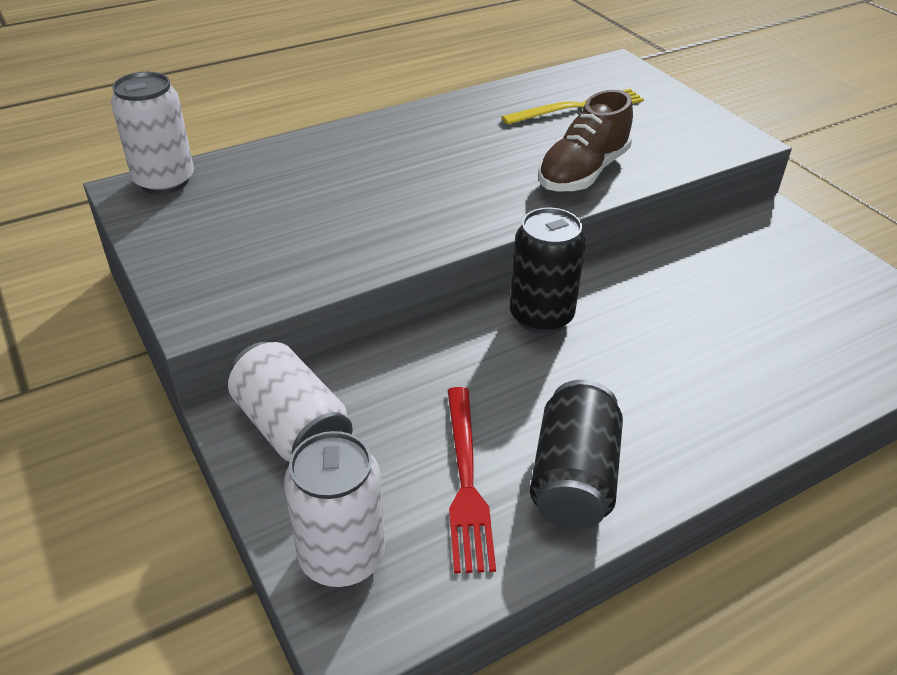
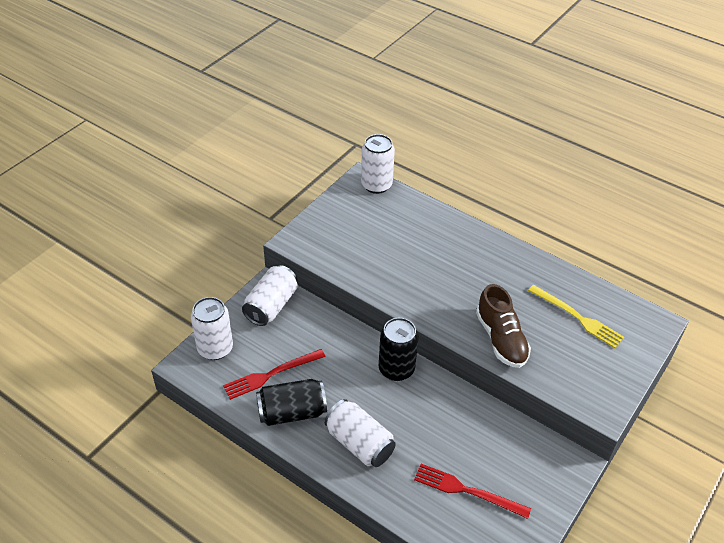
camera: 65 degrees right, 5 degrees up
(582, 172) = (501, 339): brown shoe -> brown shoe turned 120 degrees counterclockwise
(677, 408) = (359, 443): none -> white can
(801, 320) = (467, 491): none -> red fork

